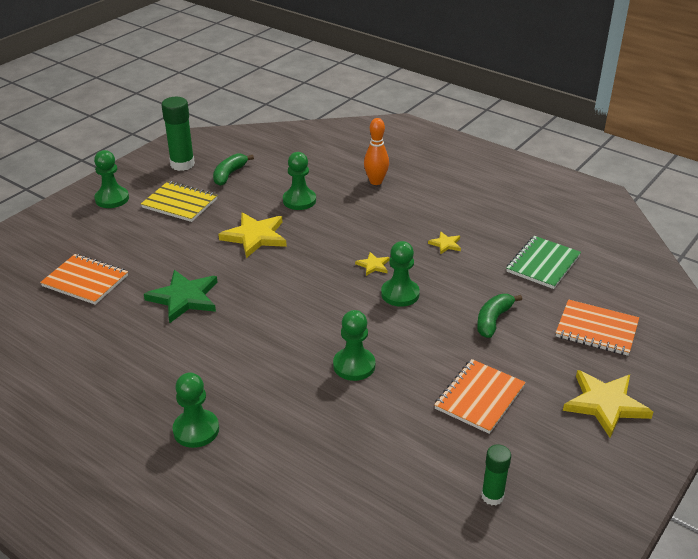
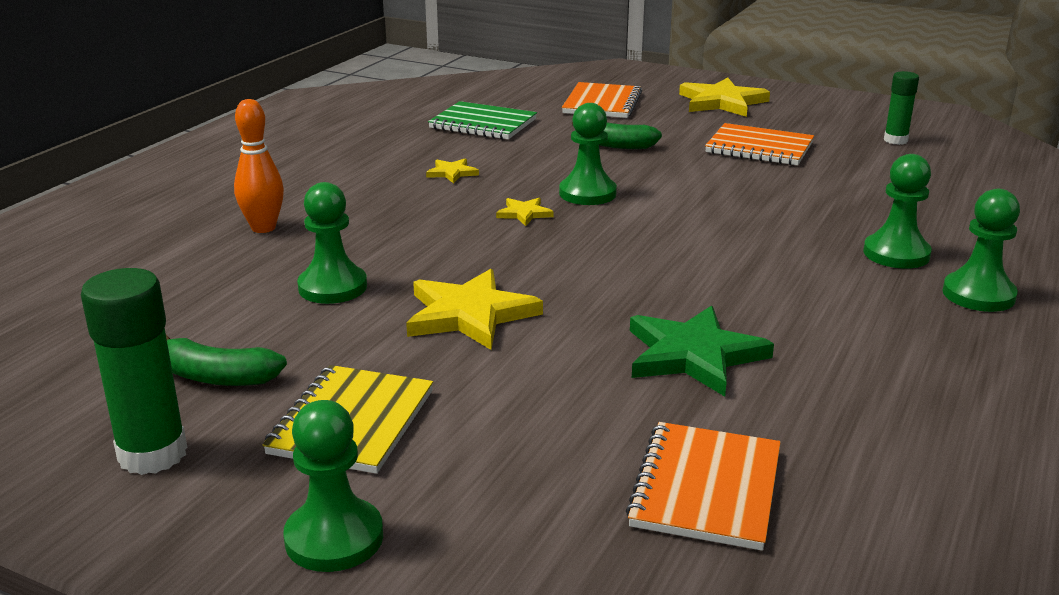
camera: 100 degrees left, 10 degrees down
(354, 365) = (759, 210): green pawn -> green pawn (896, 254)

